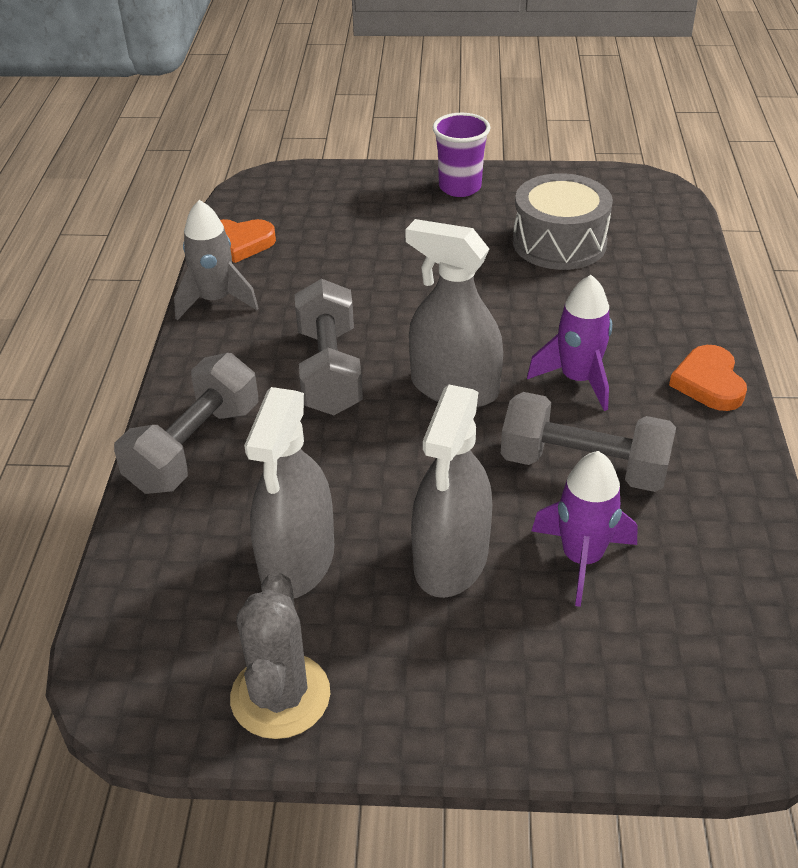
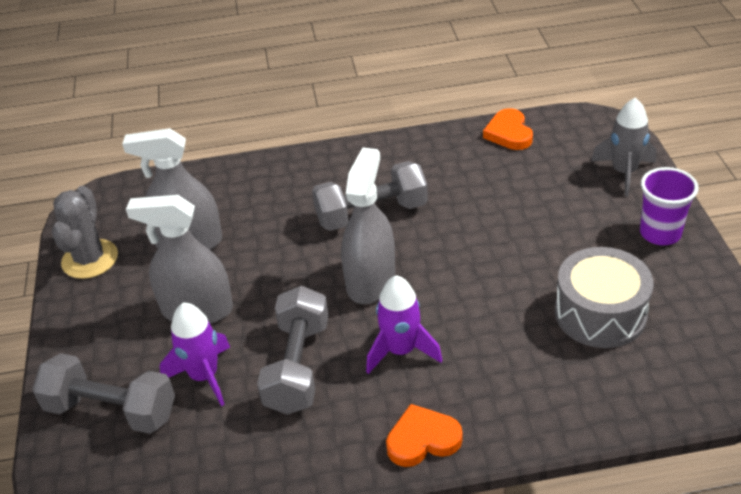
camera: 80 degrees right, 0 degrees up
(195, 447) = (279, 175): grey dumbbell -> grey dumbbell (111, 410)
(216, 300) = (433, 142): grey rocket -> grey rocket (624, 172)
(280, 696) = (90, 259): grey cactus -> grey cactus turned 75 degrees counterclockwise

